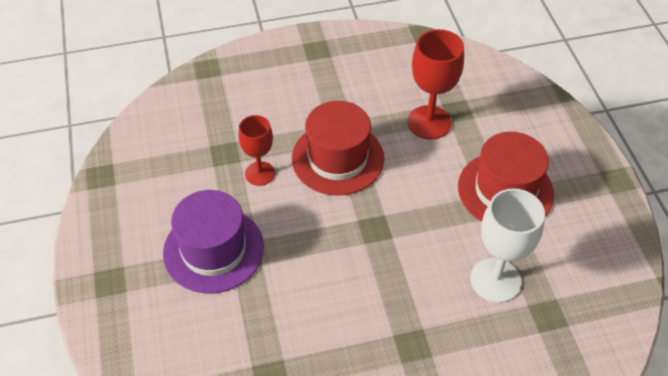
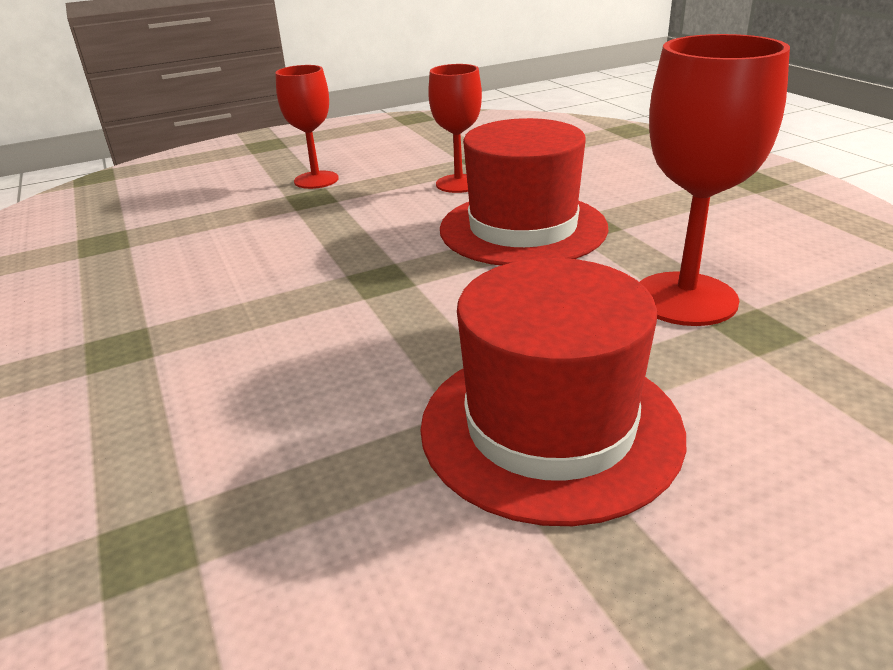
camera: 80 degrees right, 20 degrees down
(213, 250) = (316, 180): purple hat -> red goblet
(495, 280) = (264, 437): white goblet -> none

